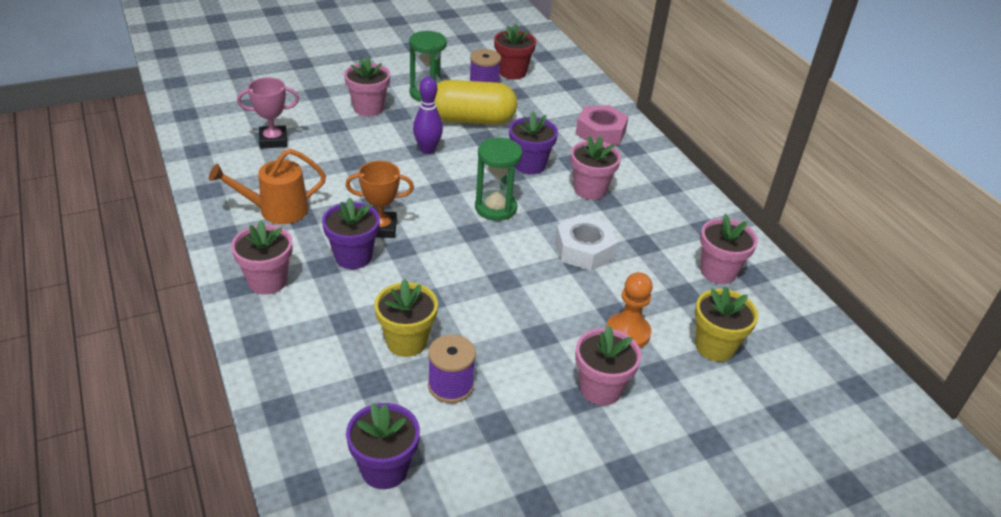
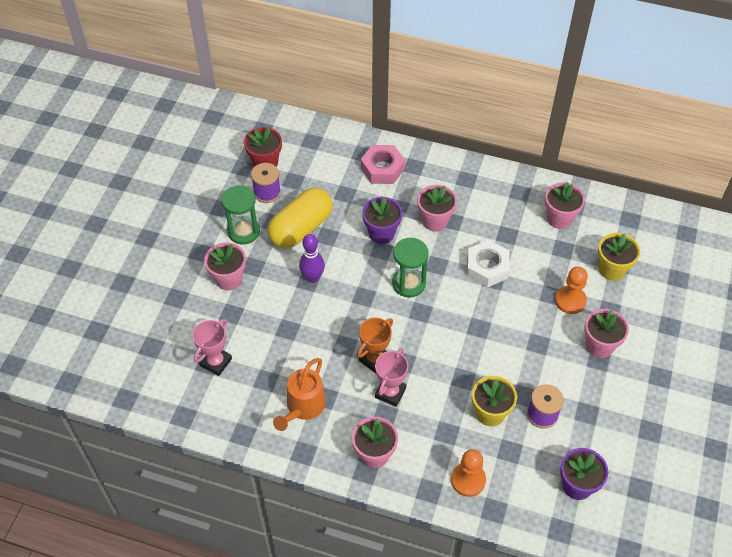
camera: 45 degrees left, 15 degrees up
(301, 367) = (468, 480): none -> orange pawn
(353, 257) = (390, 392): purple flower pot -> pink trophy

